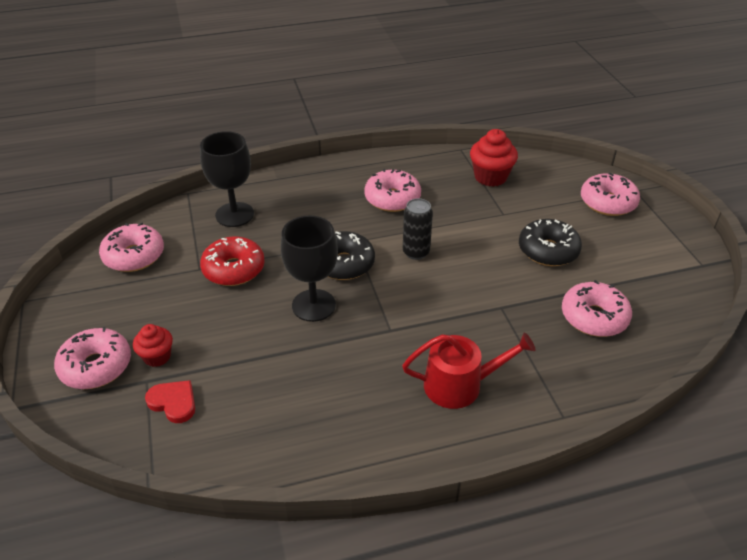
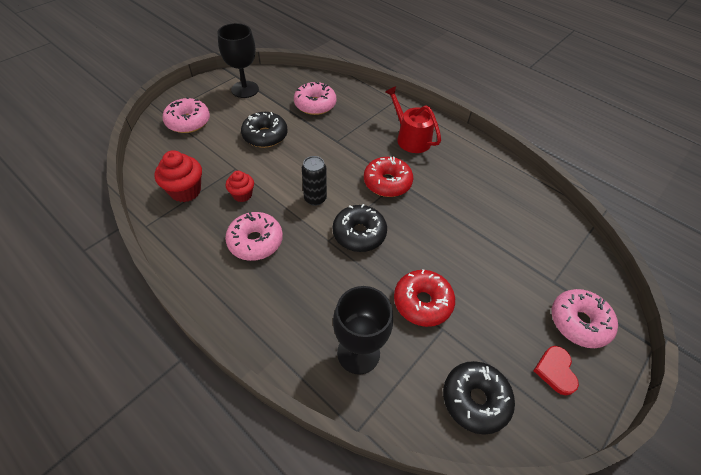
camera: 125 degrees left, 10 degrees up
(134, 256) = (475, 399): pink donut -> black donut
(157, 357) = (535, 290): red cupcake -> red cupcake (242, 195)
(173, 402) = (549, 254): red heart -> red heart (555, 371)
(313, 305) = (413, 229): black goblet -> black goblet (245, 89)
(395, 318) = (387, 182): none -> red donut

